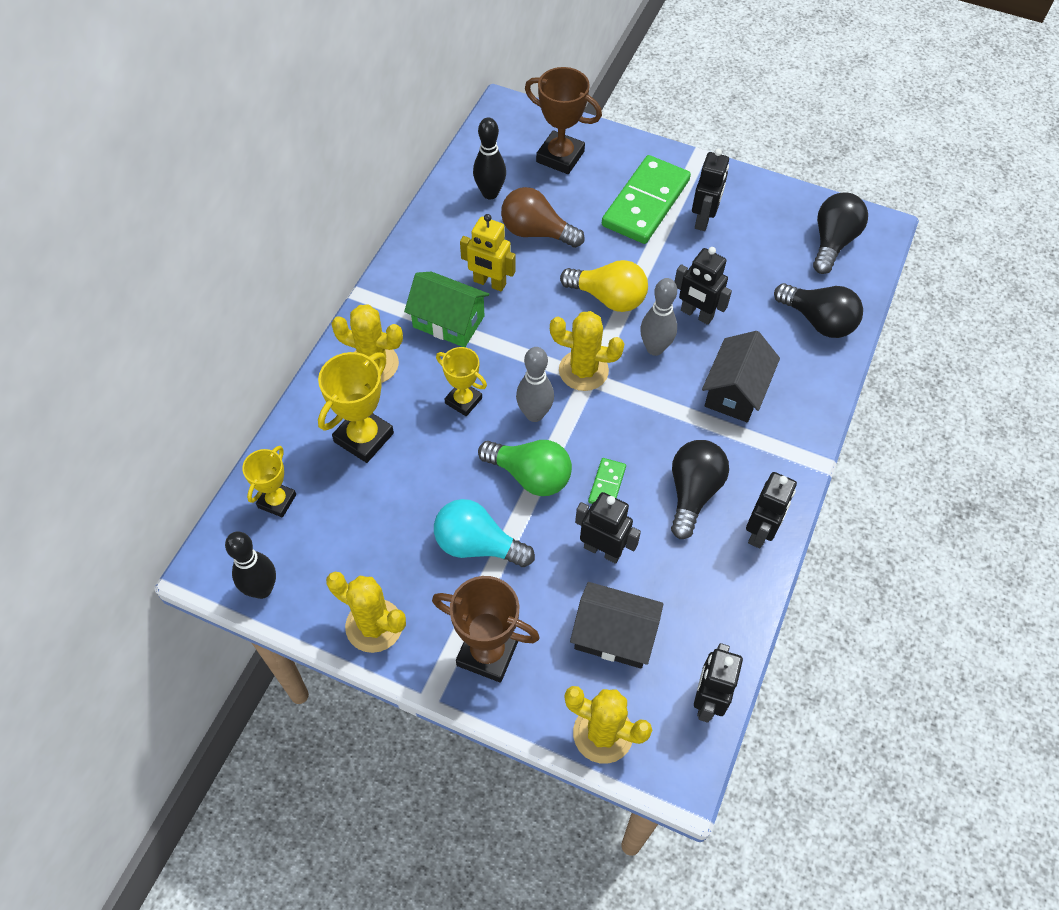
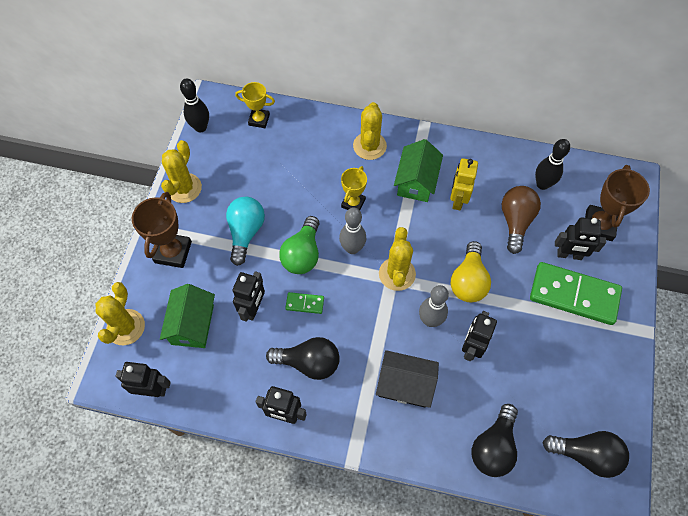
camera: 80 degrees right, 5 degrees up
(363, 437) = (312, 153): yellow trophy -> none
(614, 635) = (192, 324): black house -> green house
(703, 219) = (572, 342): black robot -> black robot (569, 255)

